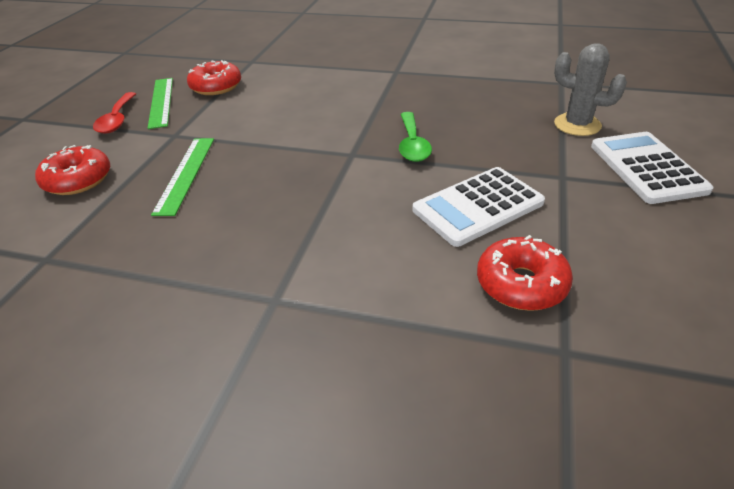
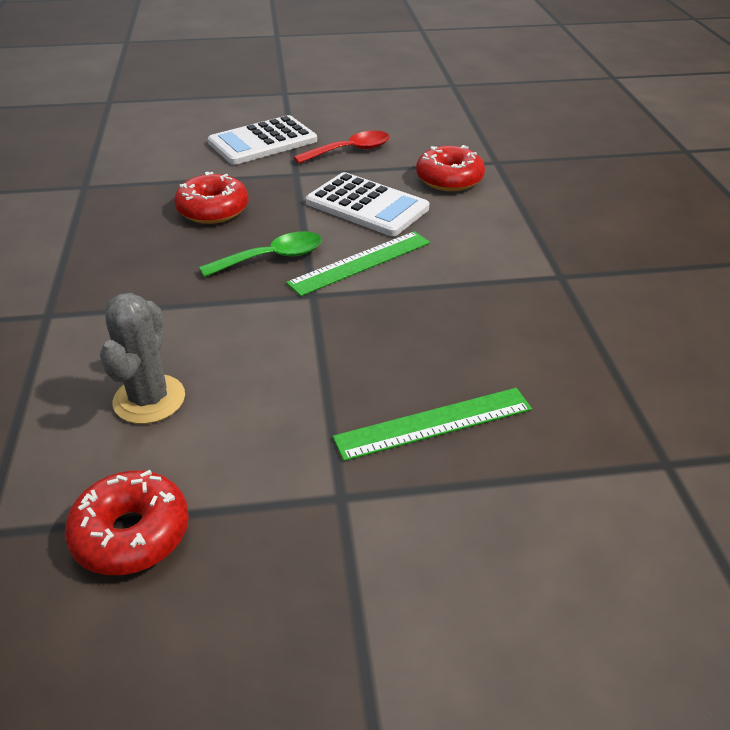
camera: 115 degrees left, 0 degrees up
(78, 180) = (525, 547): red donut -> red donut (213, 210)
(117, 120) = (322, 633): red spoon -> red spoon (350, 150)
(161, 102) = (221, 598): green ruler -> green ruler (360, 262)
(577, 125) = (192, 172): grey cactus -> grey cactus (149, 399)

